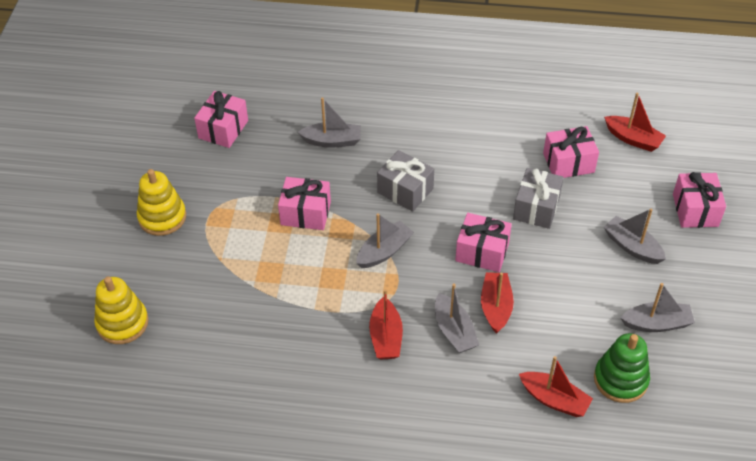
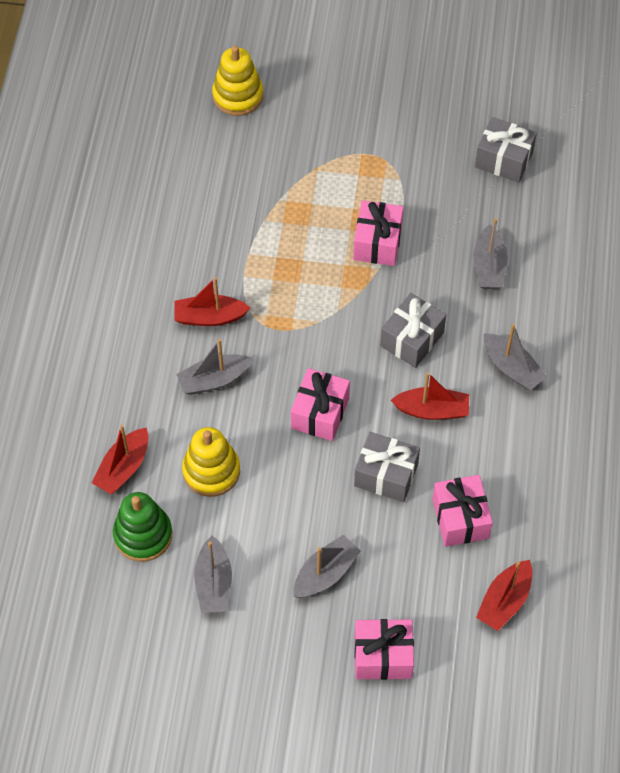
camera: 90 degrees right, 10 degrees up
(162, 217) = (372, 115): yellow stacking toy -> yellow stacking toy (211, 471)
(223, 129) = (503, 160): pink gift -> grey gift
(384, 251) = (322, 317): grey boat -> grey boat (512, 368)
(496, 307) = (243, 422): red boat -> red boat (432, 410)

